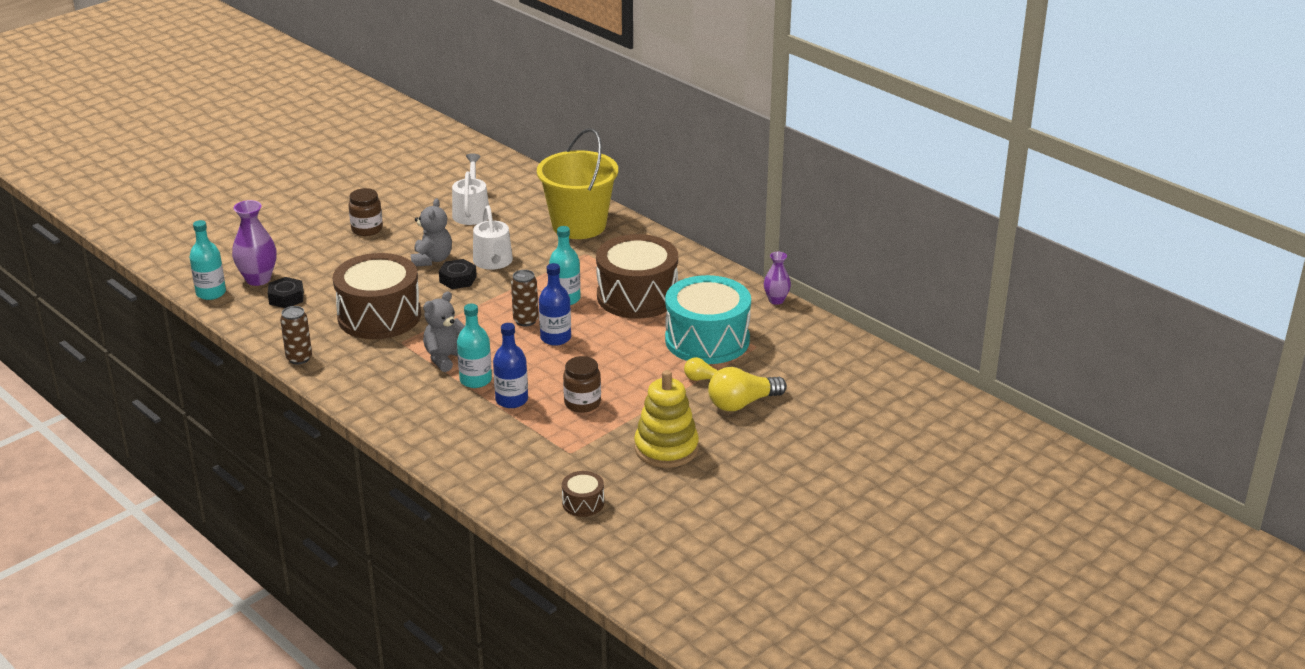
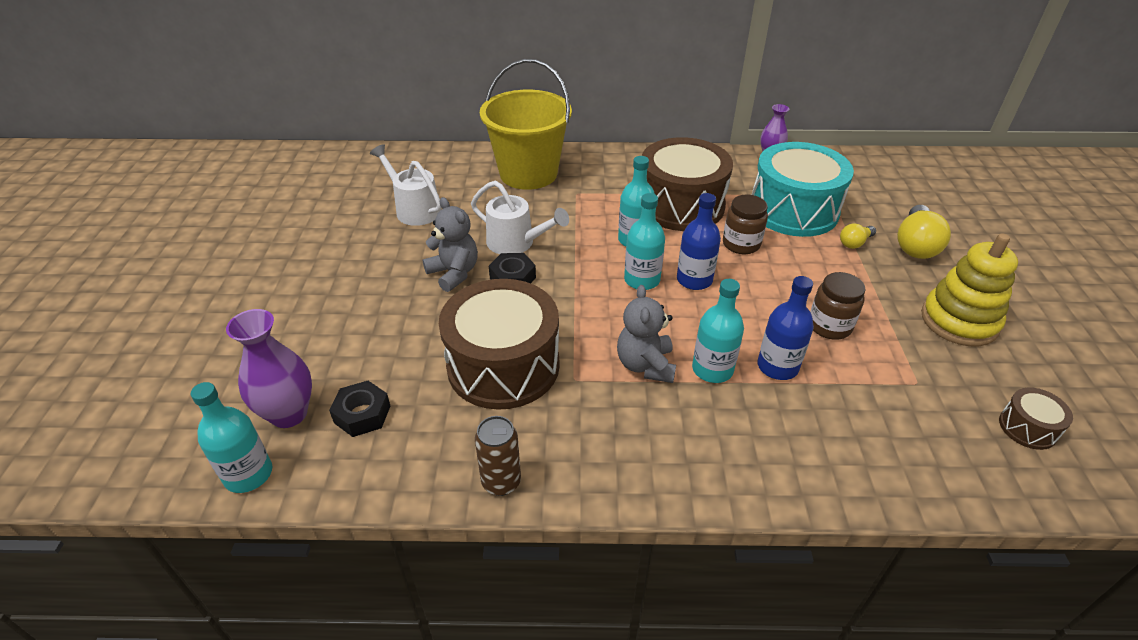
camera: 45 degrees left, 10 degrees up
(367, 229) = (334, 280): brown jar -> brown jar (741, 244)
(525, 321) = (642, 280): brown can -> turquoise bottle

